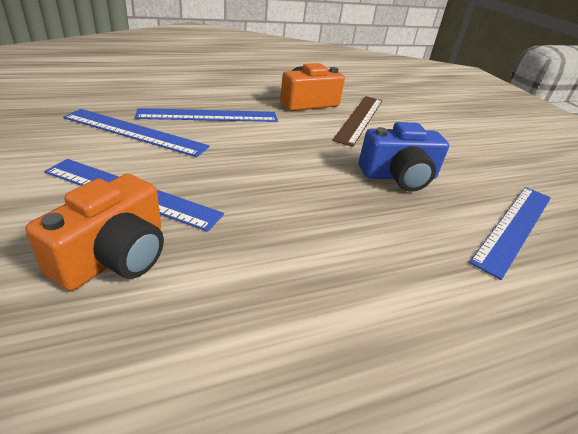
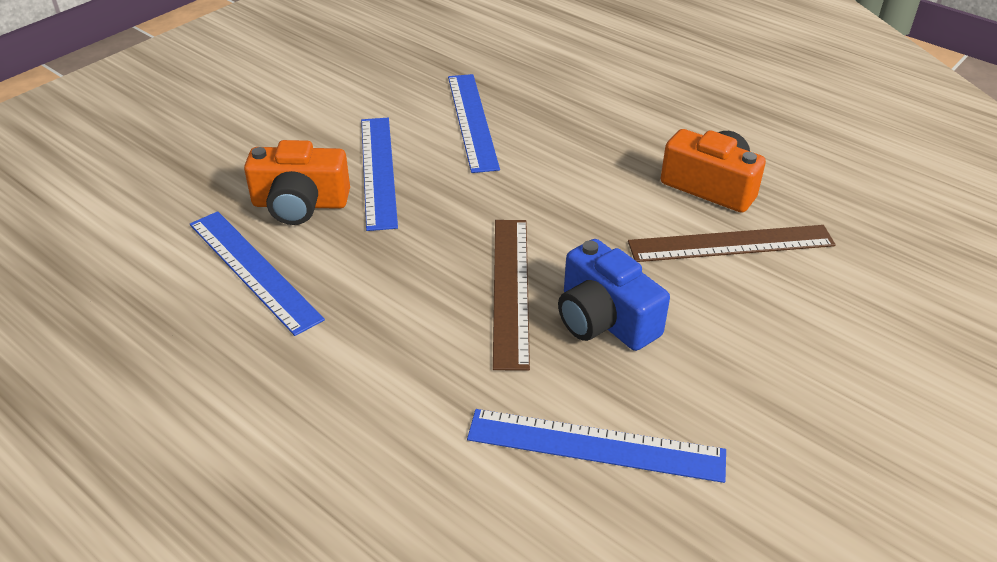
camera: 65 degrees right, 5 degrees up
(208, 116) = (564, 139): blue ruler -> blue ruler (253, 270)
(345, 195) = (511, 289): none -> brown ruler

